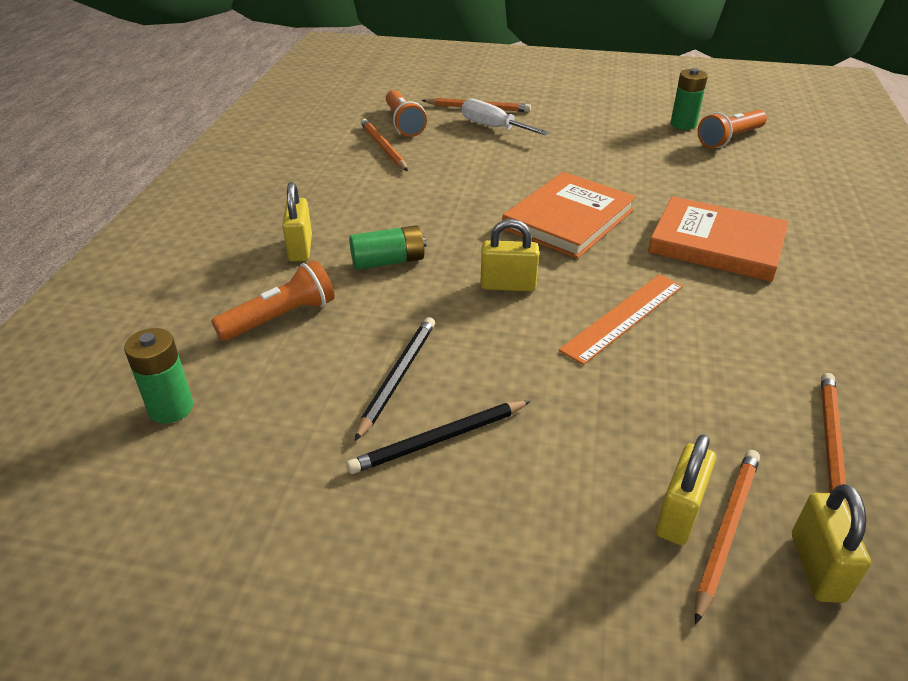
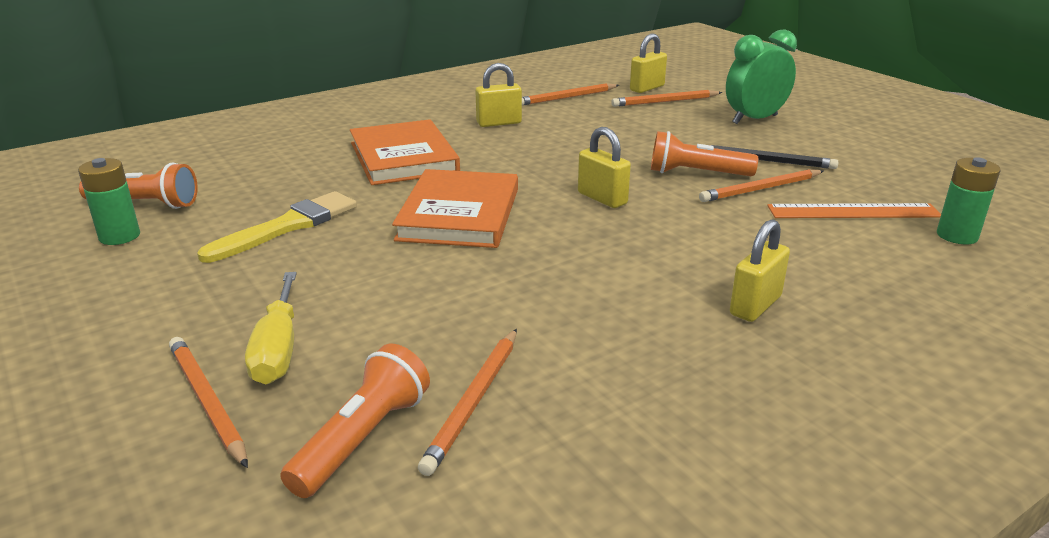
camera: 135 degrees left, 10 degrees down
(280, 317) = (826, 254): orange flashlight -> orange flashlight (697, 173)
(388, 261) = (676, 254): green battery -> none
(397, 377) = (761, 189): black pencil -> orange pencil
(493, 127) = (278, 349): white screwdriver -> yellow screwdriver
(556, 561) = (754, 119): none -> green clock
(568, 219) = (459, 214): orange book -> orange book turned 75 degrees counterclockwise
(623, 317) = (559, 156): orange ruler -> orange ruler (853, 211)
(632, 164) = (287, 227): none -> yellow brush
(679, 514) = (677, 109): yellow padlock -> yellow padlock (499, 123)

